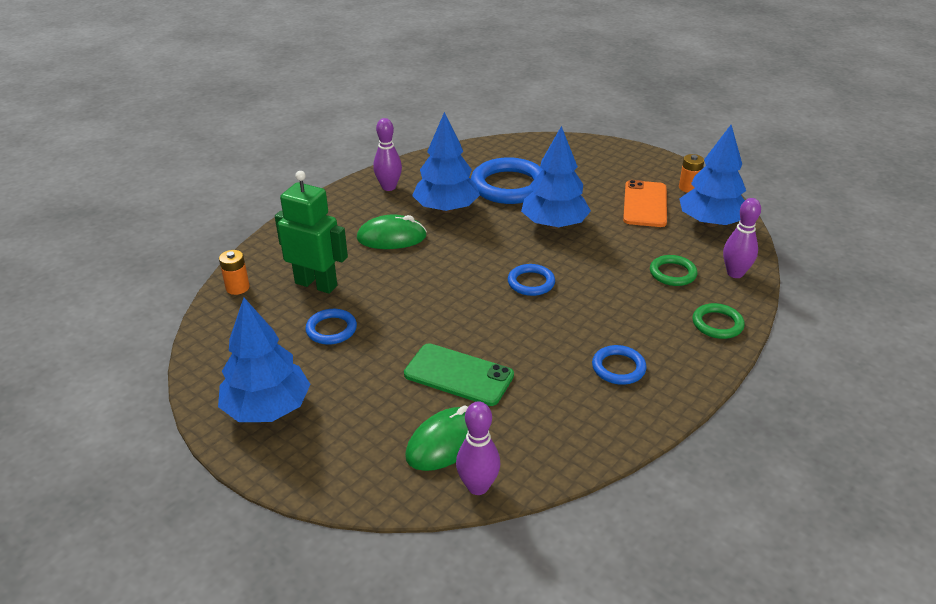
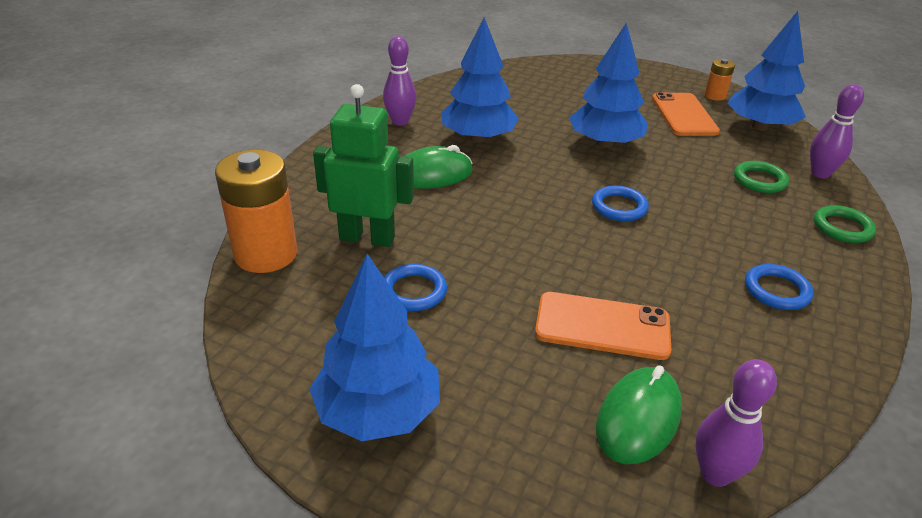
camera: 15 degrees left, 0 degrees up
(237, 287) = (266, 254): orange battery -> orange battery, size x2.02
(458, 375) = (602, 326): green phone -> orange phone
(509, 186) = (533, 109): blue ring -> none

